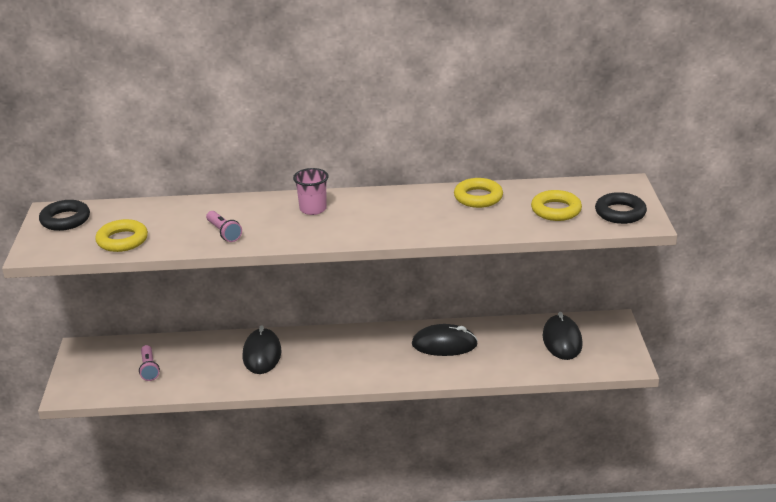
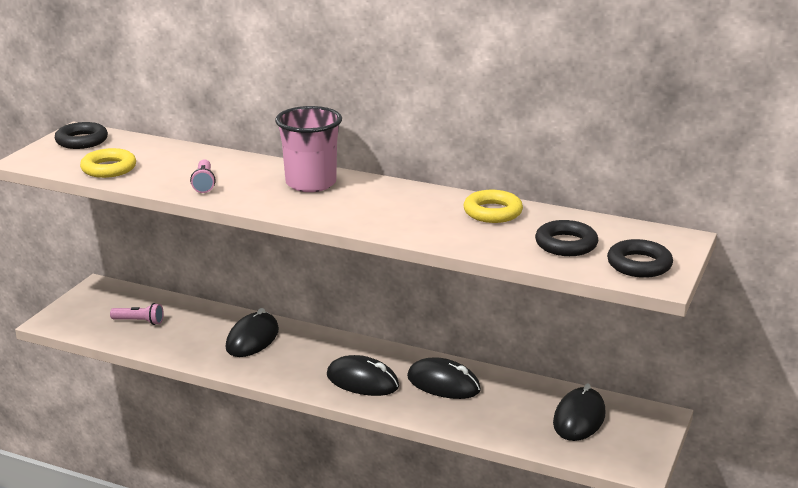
camera: 25 degrees right, 5 degrees down
(149, 369) = (139, 321): pink flashlight -> pink flashlight turned 90 degrees counterclockwise
(313, 209) = (311, 183): pink cup -> pink cup, size x1.65
(381, 362) = (362, 381): none -> black mouse
(556, 210) = (566, 244): yellow ring -> black ring

